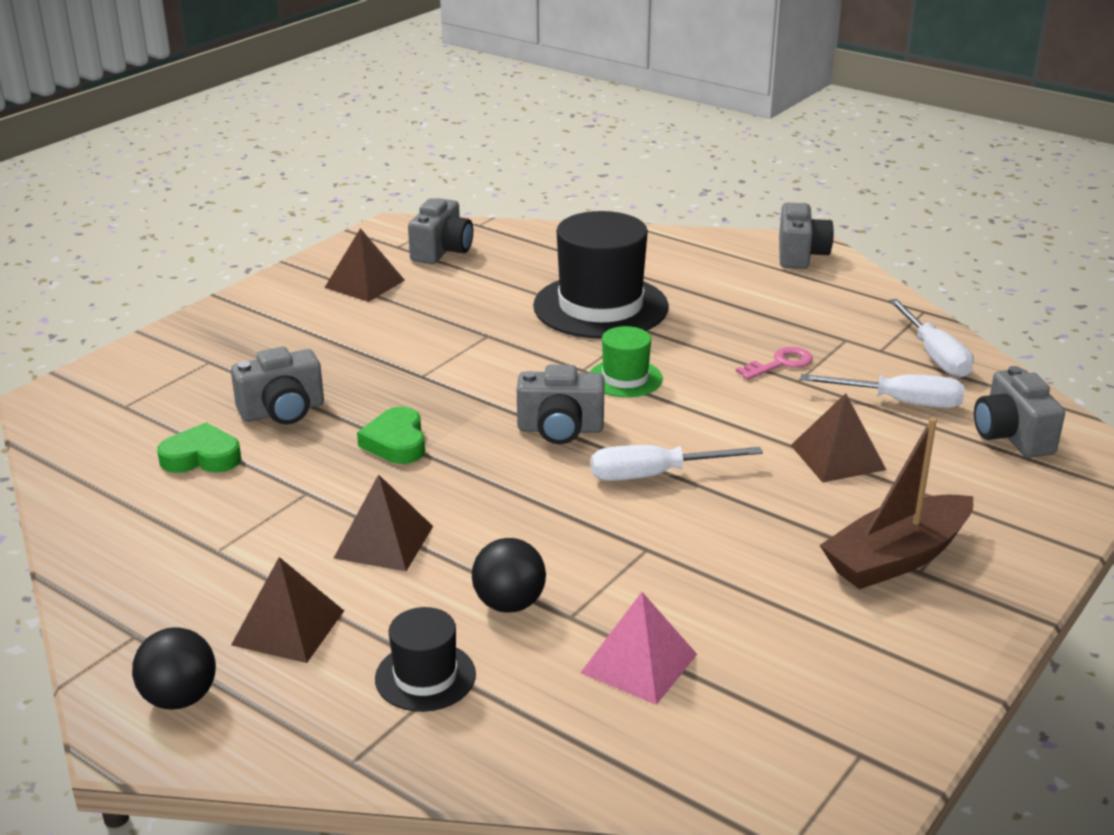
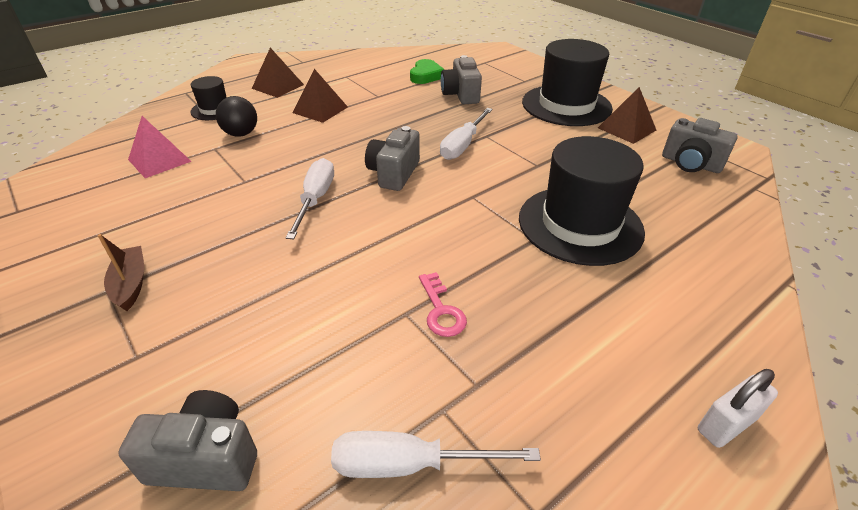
camera: 105 degrees right, 10 degrees up
(180, 698) = (257, 67): black ball -> none
(301, 324) = (566, 105): none -> black hat
(396, 442) = (411, 121): green heart -> none
(625, 378) = (450, 213): green hat -> none
(800, 255) = (726, 424): grey camera -> white padlock
(838, 457) = (271, 297): brown pyramid -> none
(897, 558) = (130, 284): brown boat -> brown boat, size x0.58
(900, 402) = (327, 379): white screwdriver -> white screwdriver (463, 145)

